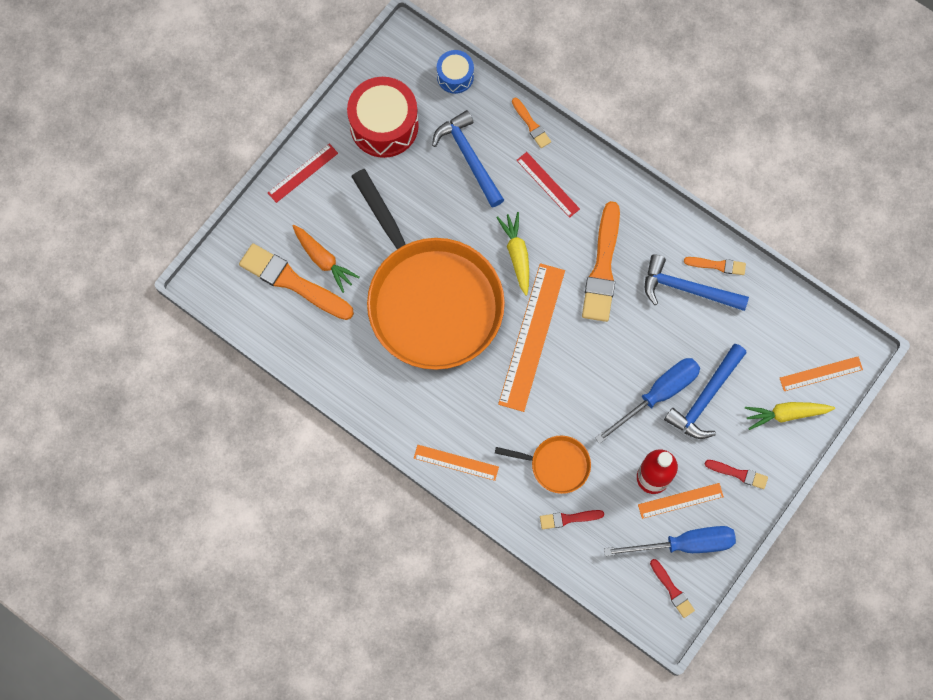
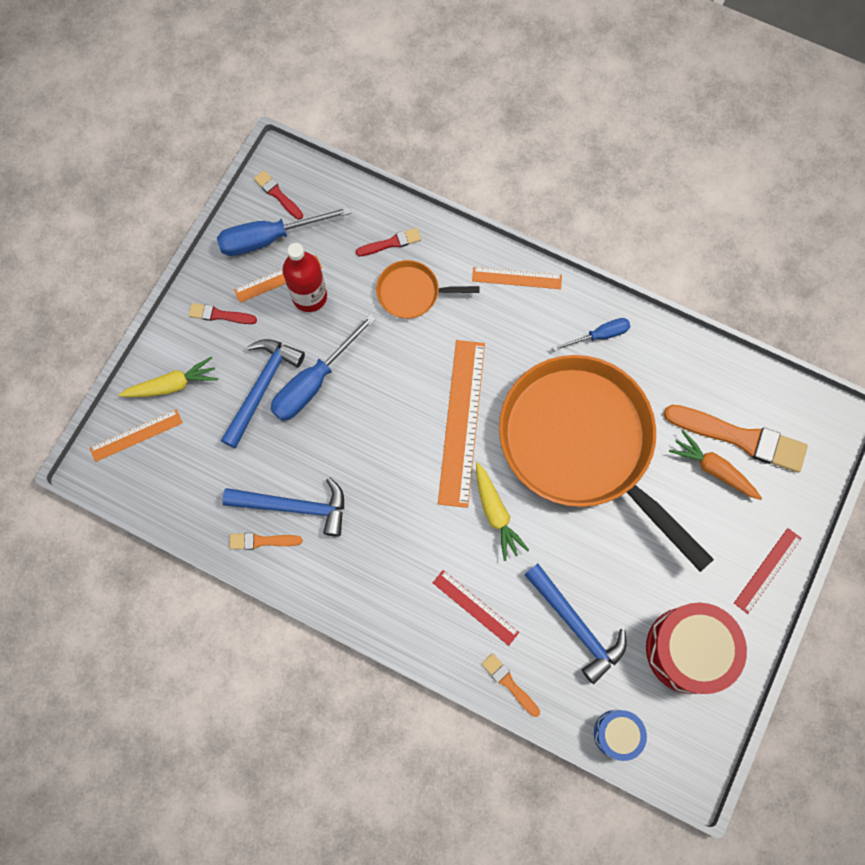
camera: 170 degrees right, 0 degrees up
(392, 394) = (599, 335): none -> blue screwdriver
(602, 267) = (395, 515): orange brush -> none

